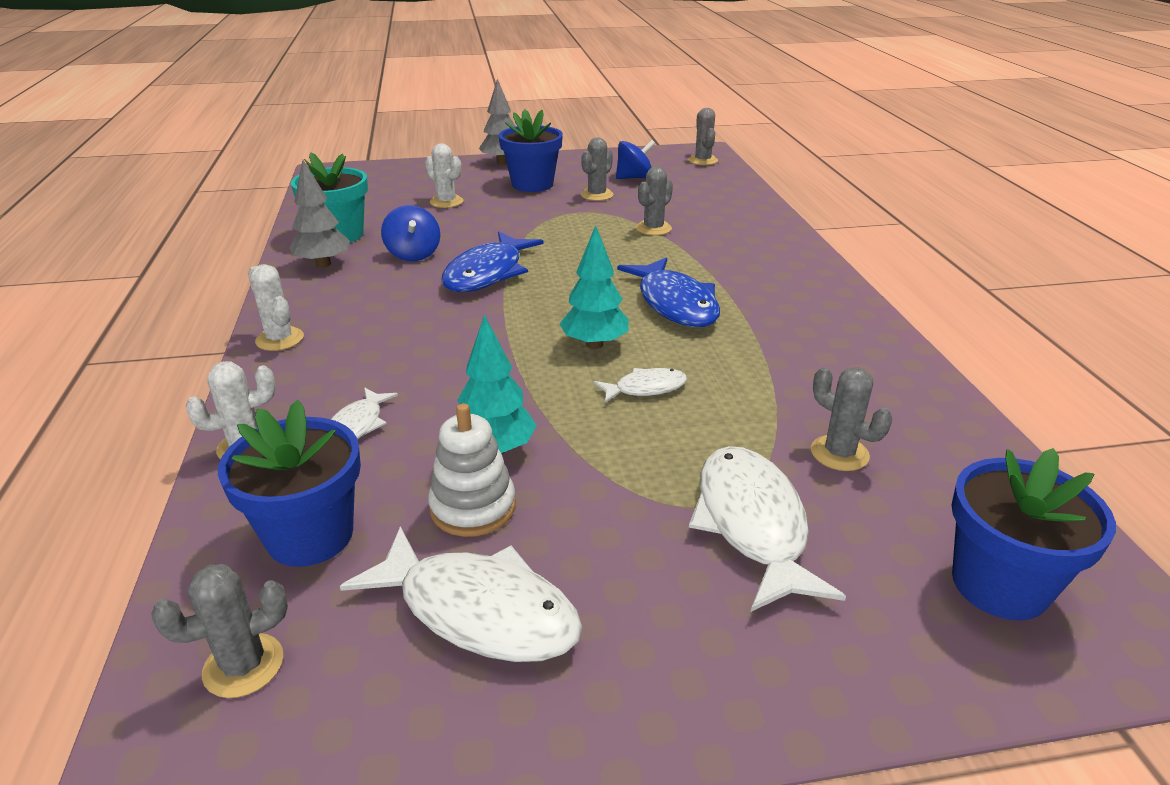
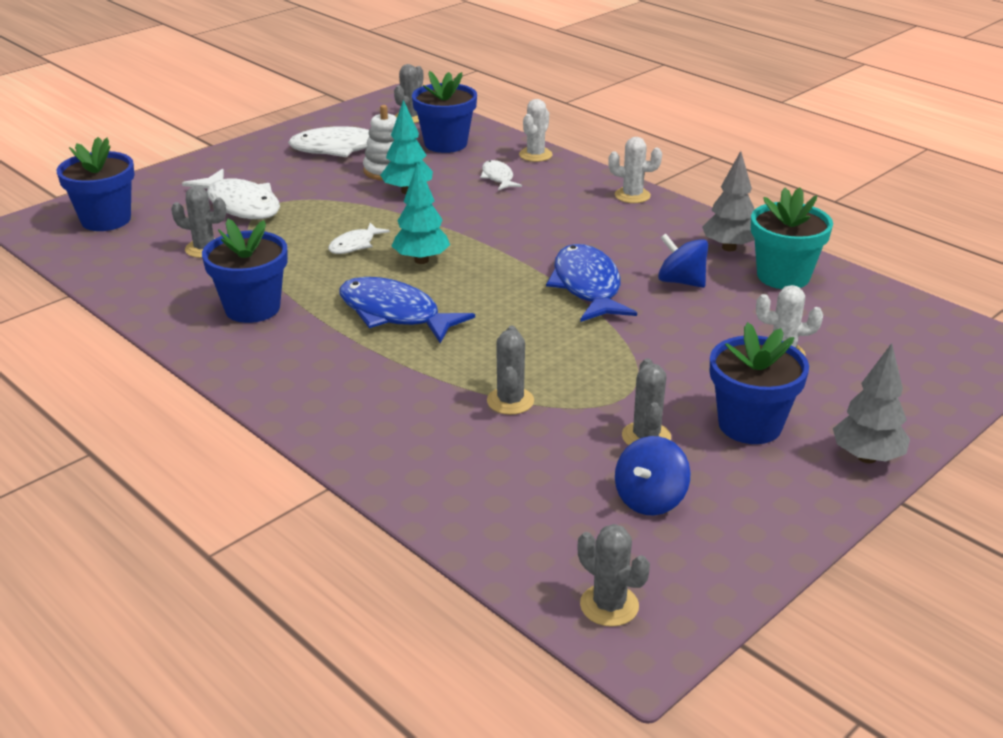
camera: 145 degrees right, 0 degrees up
(810, 352) = (252, 308): none -> blue flower pot

